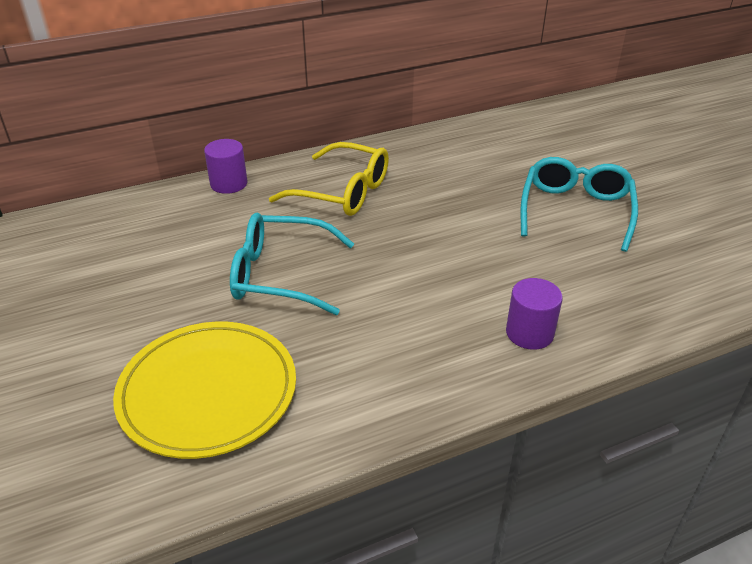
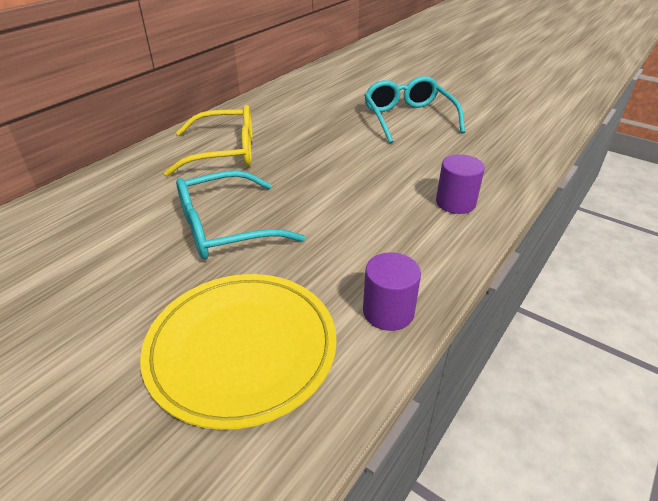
camera: 30 degrees left, 0 degrees up
(229, 184) = (113, 173): purple cylinder -> purple cylinder (388, 312)

